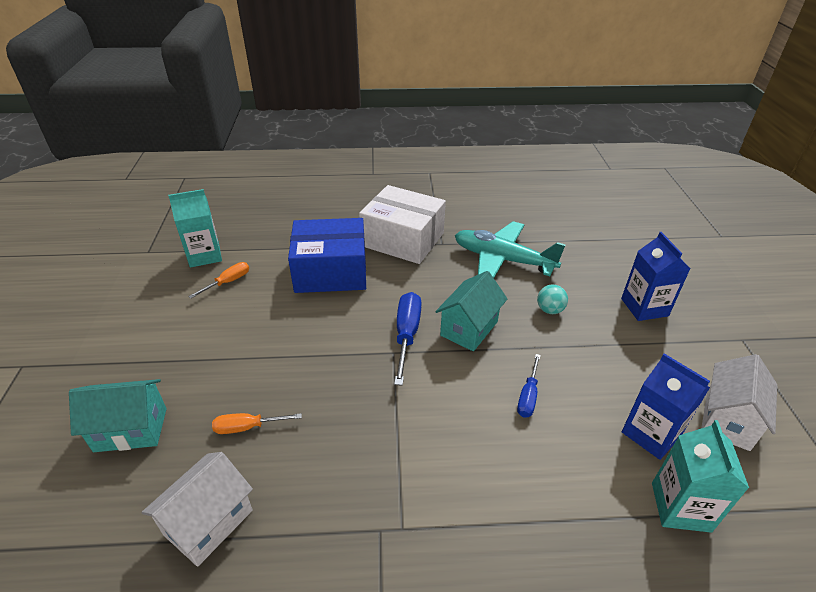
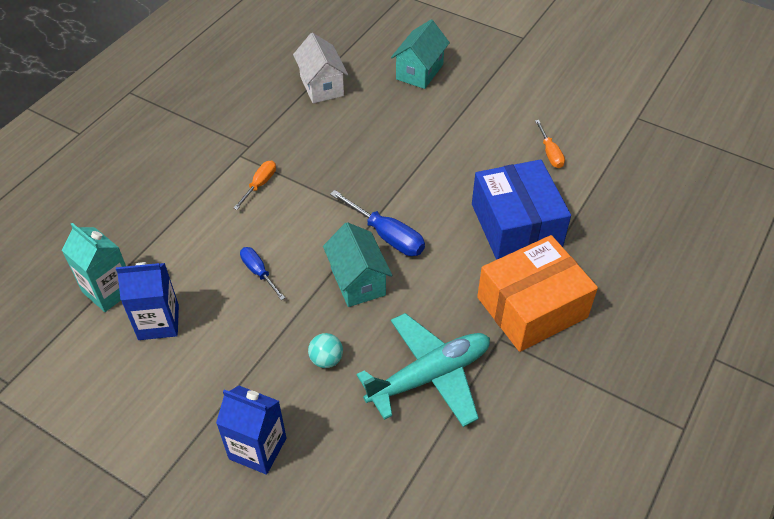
camera: 125 degrees right, 10 degrees up
(204, 255) = (605, 150): turquoise carton -> none
(247, 427) = (374, 118): orange screwdriver -> orange screwdriver (260, 184)
(331, 271) = (516, 225): blue box -> blue box turned 45 degrees counterclockwise
(403, 239) = (532, 307): white box -> orange box
(727, 420) = (113, 385): white house -> none

